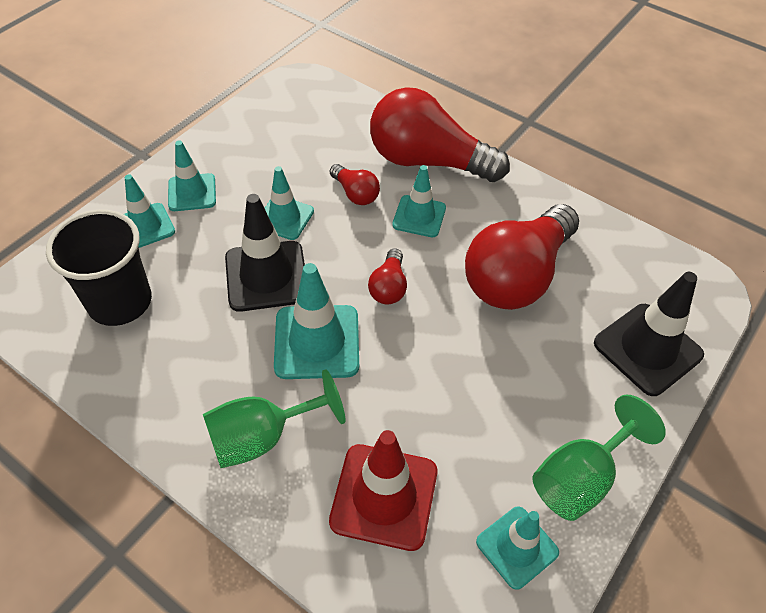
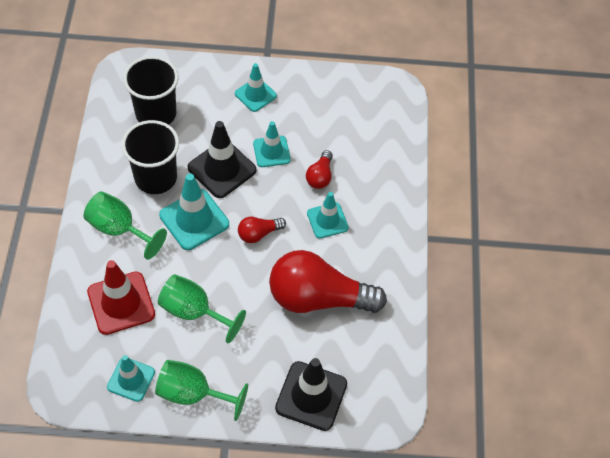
camera: 55 degrees right, 5 degrees up
(146, 226) = (214, 90): turquoise traffic cone -> none
(218, 352) = (155, 178): none -> black cup
(428, 161) = (381, 200): red light bulb -> none
(455, 412) = (194, 312): none -> green goblet

